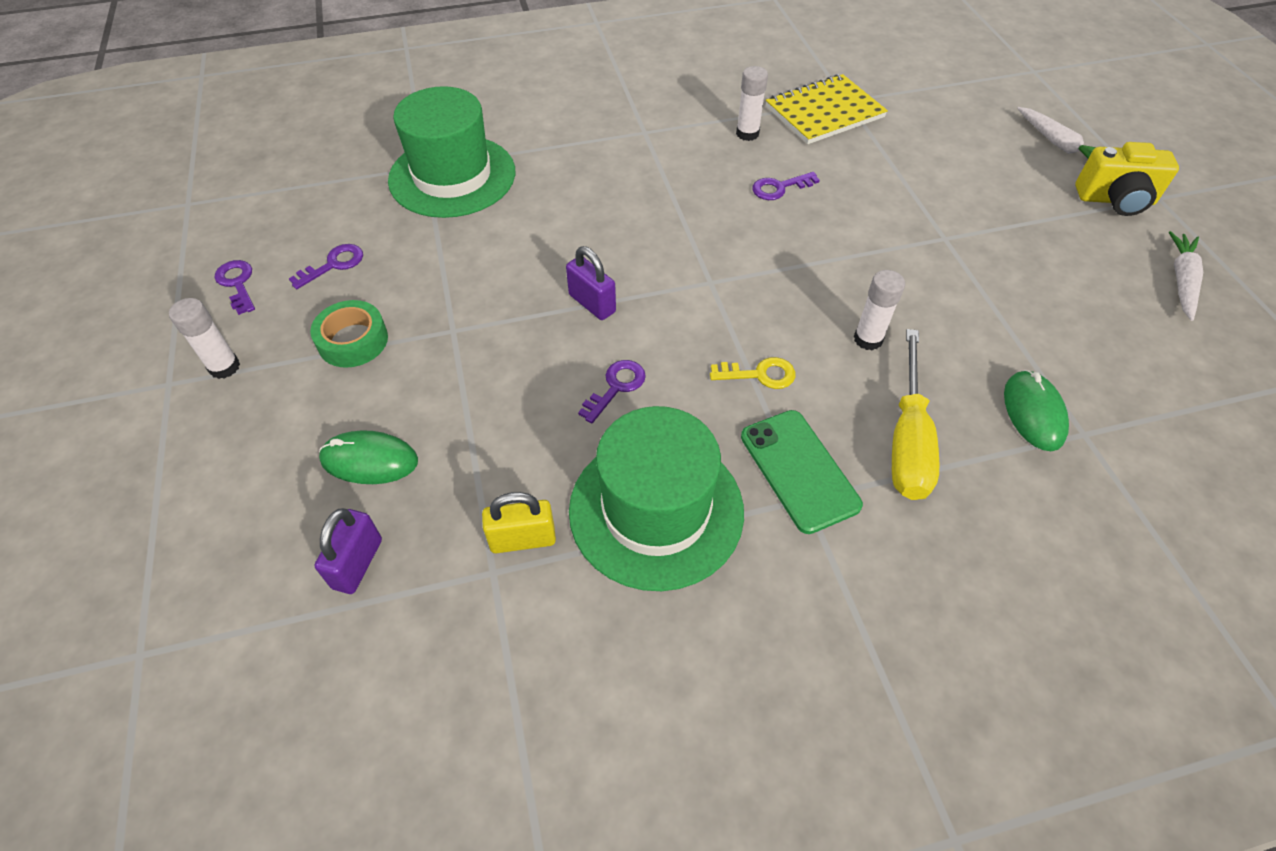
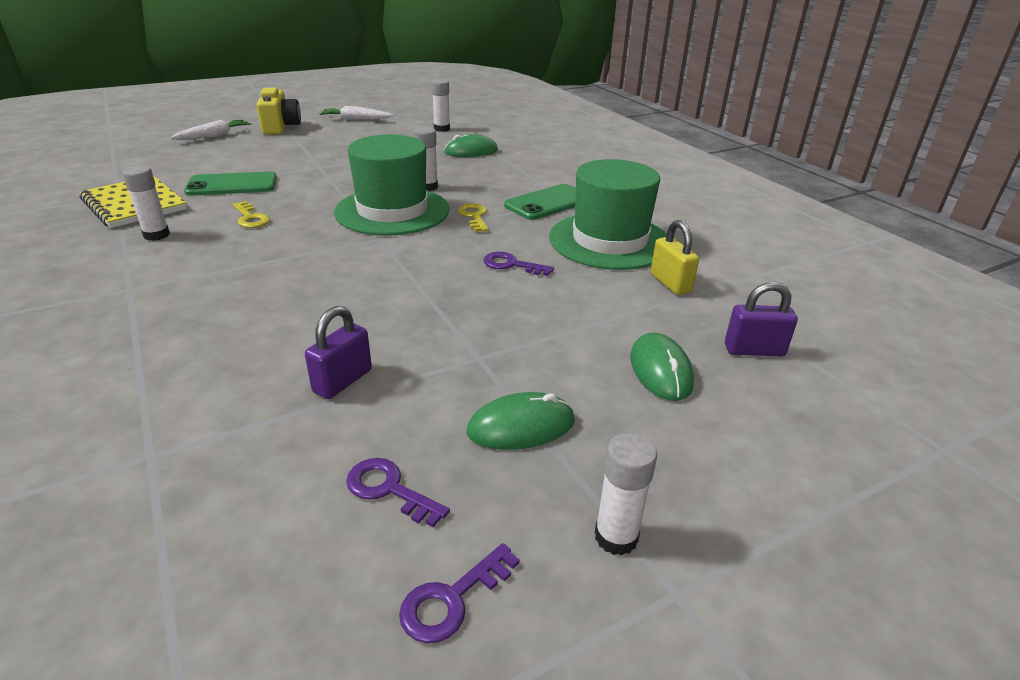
camera: 105 degrees left, 20 degrees down
(353, 341) = (521, 426): green tape -> green mouse
(452, 176) = (185, 420): green hat -> green hat (392, 211)
(592, 303) = (418, 286): purple padlock -> purple padlock (342, 381)
(779, 188) = (250, 218): purple key -> yellow key
(878, 170) = (232, 185): none -> green phone
(908, 440) = (507, 177): yellow screwdriver -> none
(1157, 389) = (441, 129): none -> white glue stick

